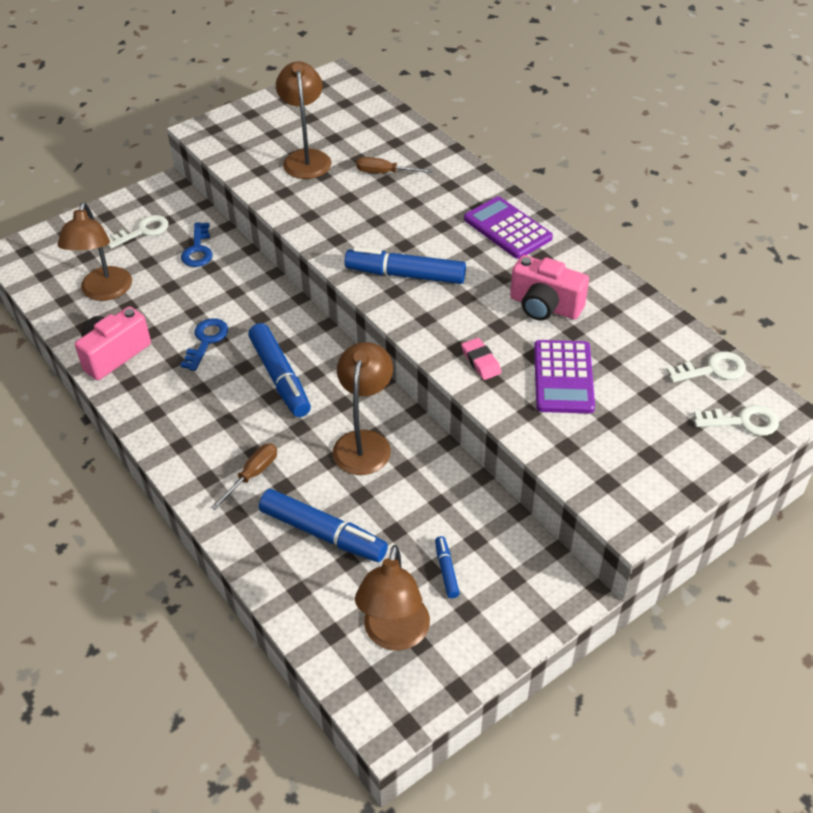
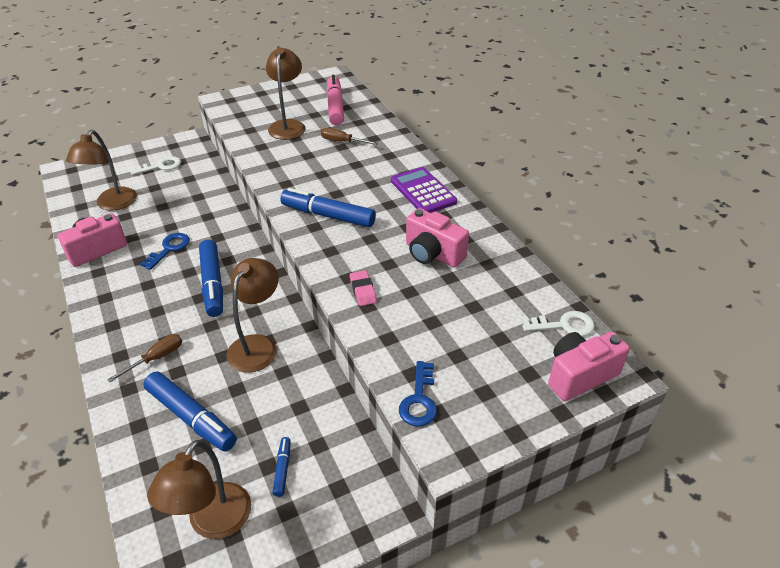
camera: 10 degrees right, 5 degrees down
(198, 249) = (194, 183): blue key -> blue key (419, 399)
(356, 123) = (335, 107): none -> pink marker
(563, 377) = (429, 313): purple calculator -> none
(742, 422) = (580, 375): white key -> pink camera

